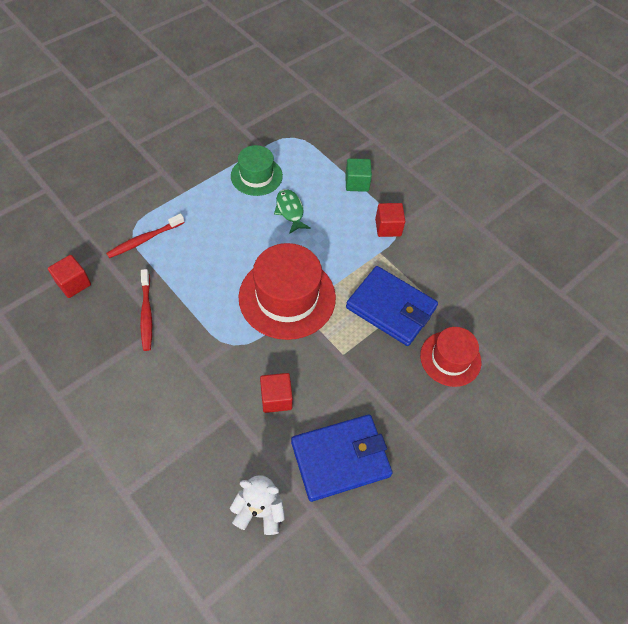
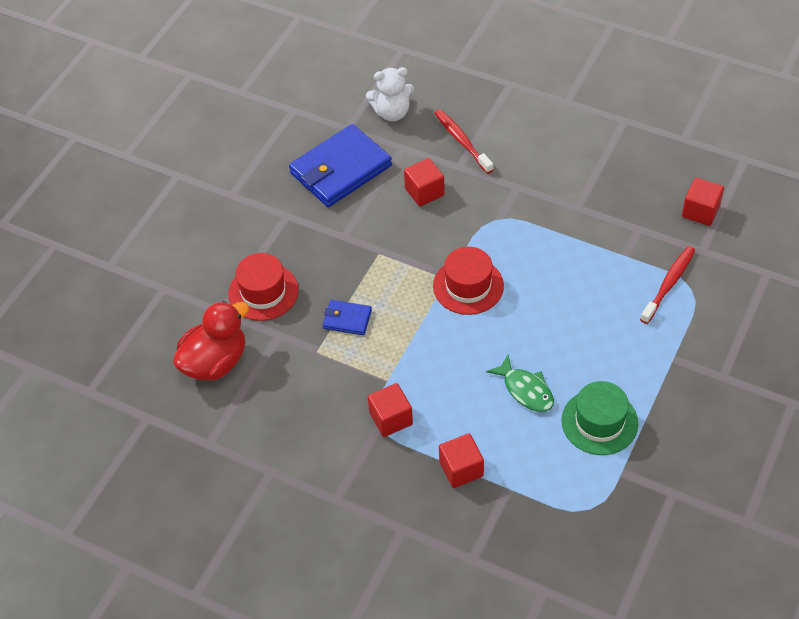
camera: 165 degrees right, 5 degrees down
(146, 313) = (602, 213): red toothbrush -> red toothbrush (462, 141)
(287, 297) = (468, 286): red hat -> red hat, size x0.60
(357, 183) = (461, 469): green cube -> red cube
(391, 308) = (347, 319): blue wallet -> blue wallet, size x0.47
(502, 314) = (215, 362): none -> red duck

